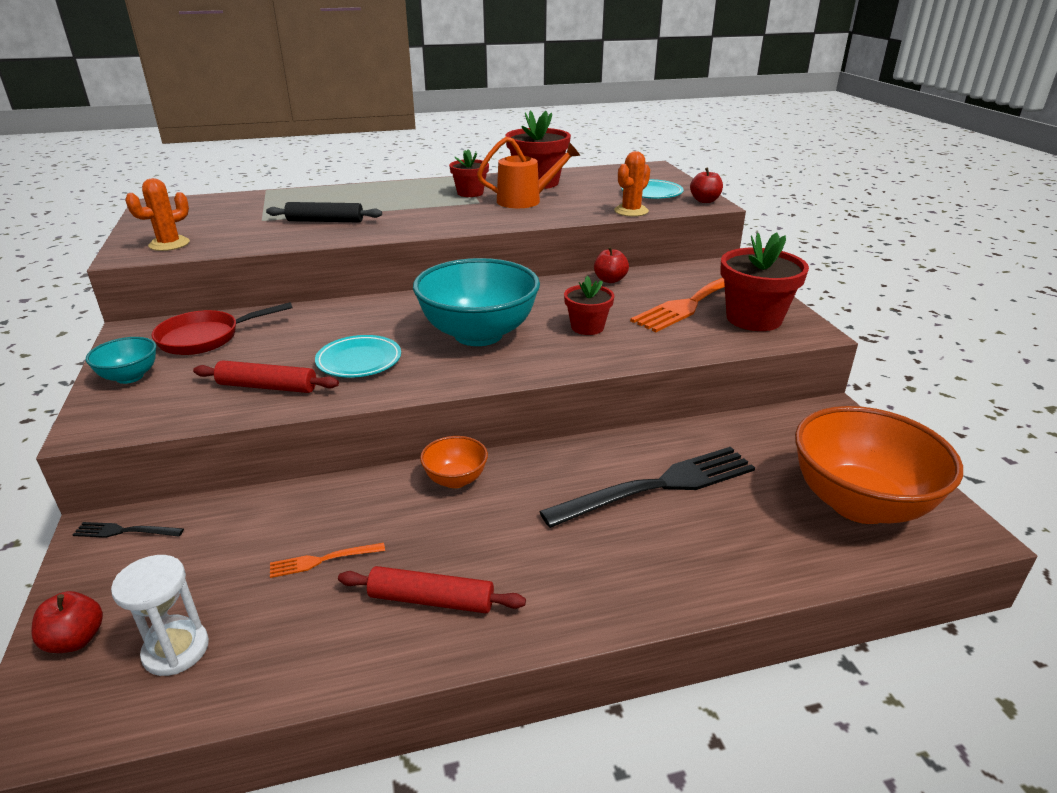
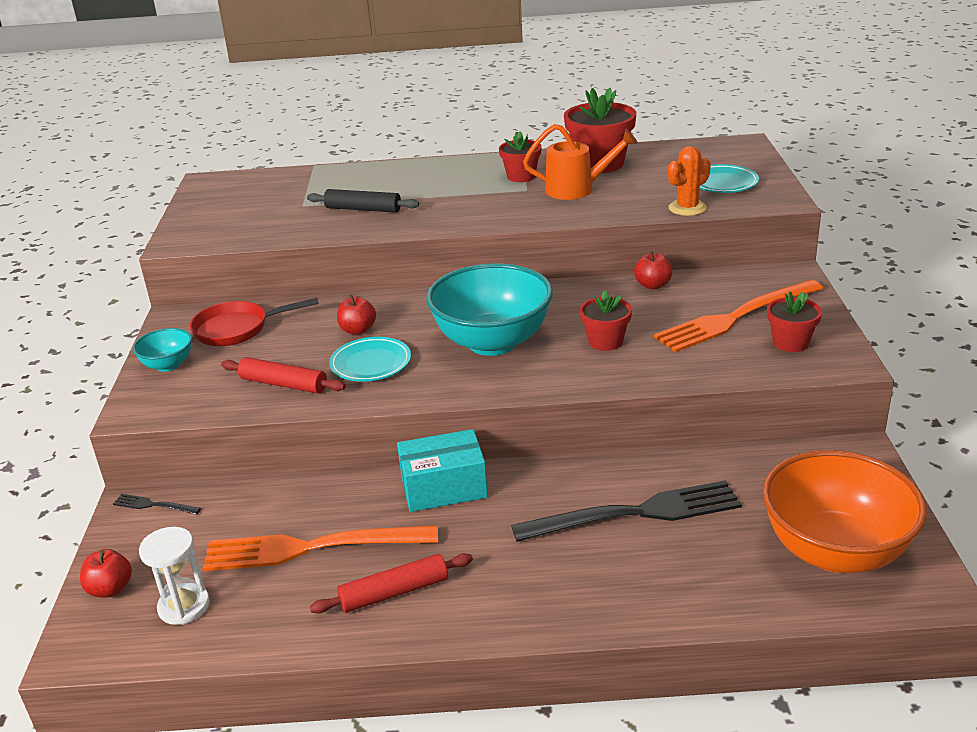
camera: 15 degrees right, 0 degrees up
(169, 244) = (213, 232): orange cactus -> none
(322, 560) = (310, 548): orange fork -> orange fork, size x2.34
(431, 599) = (394, 592): red rolling pin -> red rolling pin turned 45 degrees counterclockwise
(455, 479) = (444, 487): orange bowl -> turquoise box
(705, 201) = (779, 196): red apple -> red apple (358, 330)
(754, 318) = (790, 343): red flower pot -> red flower pot, size x0.59

